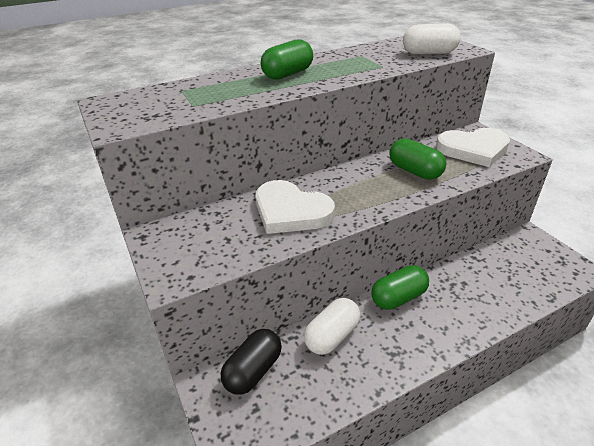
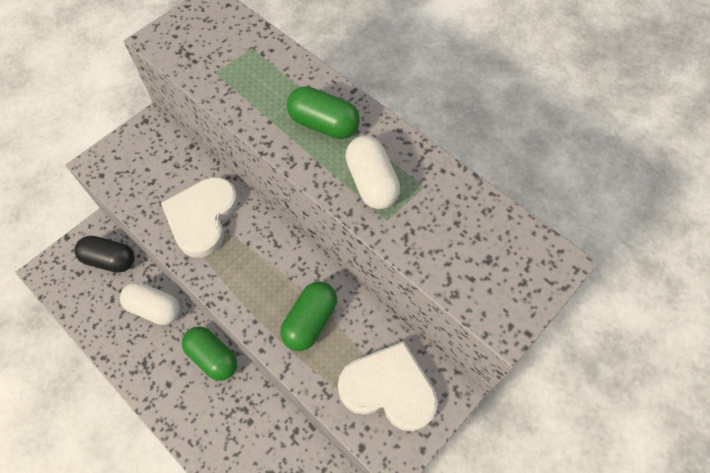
camera: 70 degrees right, 25 degrees up
(429, 53) = (462, 270): white capsule -> white capsule (371, 182)
(473, 149) = (388, 388): white heart -> white heart turned 135 degrees clockwise

